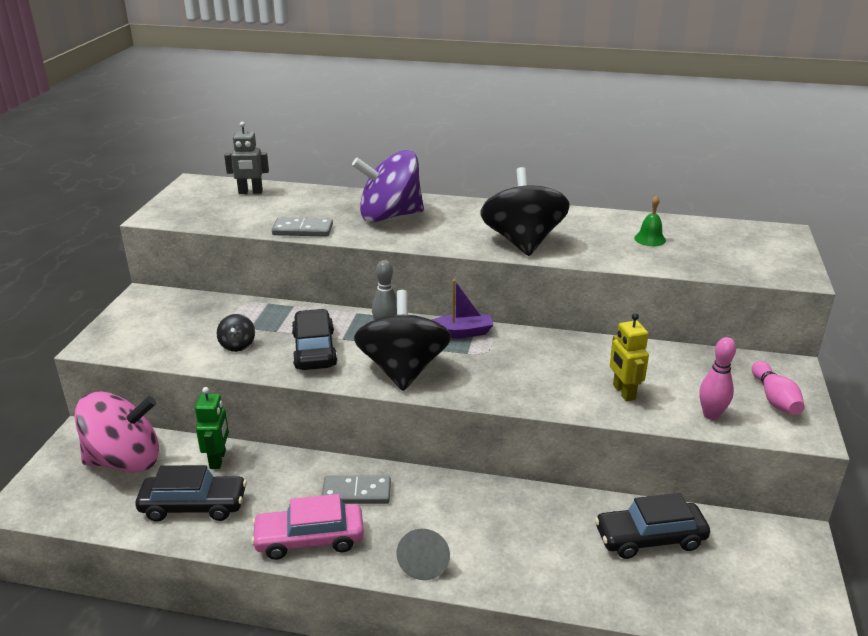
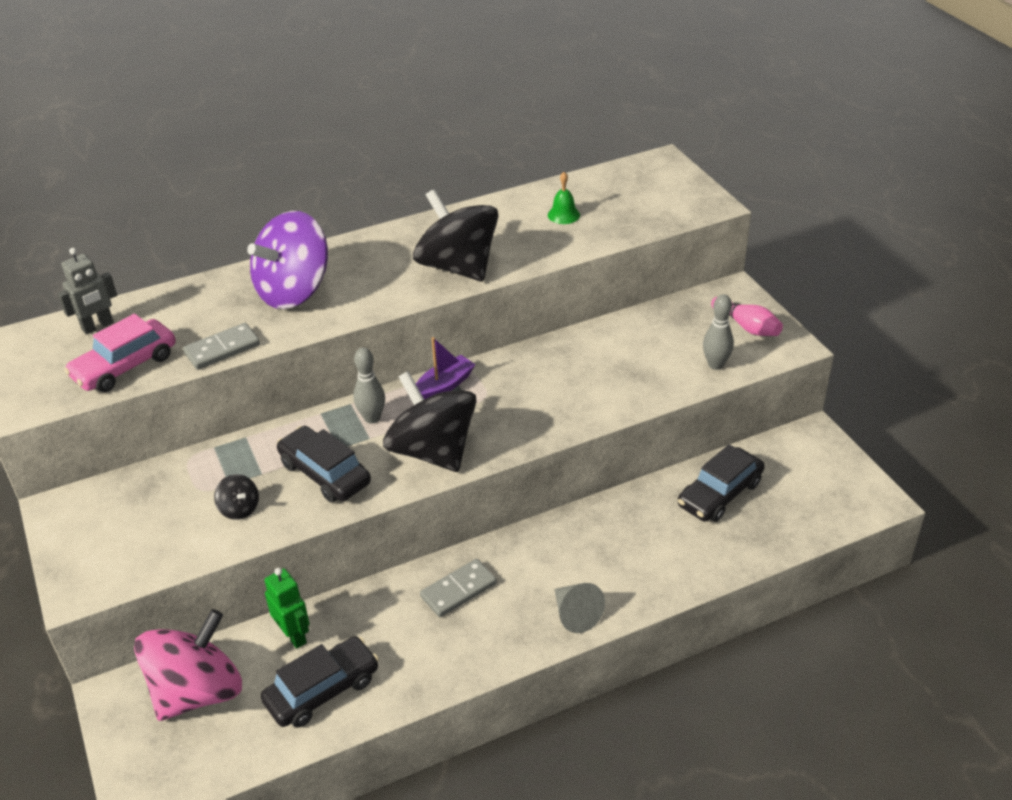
camera: 35 degrees left, 10 degrees up
(309, 539) = (462, 654): pink car -> pink car (125, 366)
(623, 392) = (635, 377): yellow robot -> none
(711, 415) = (715, 365): pink bowling pin -> grey bowling pin

